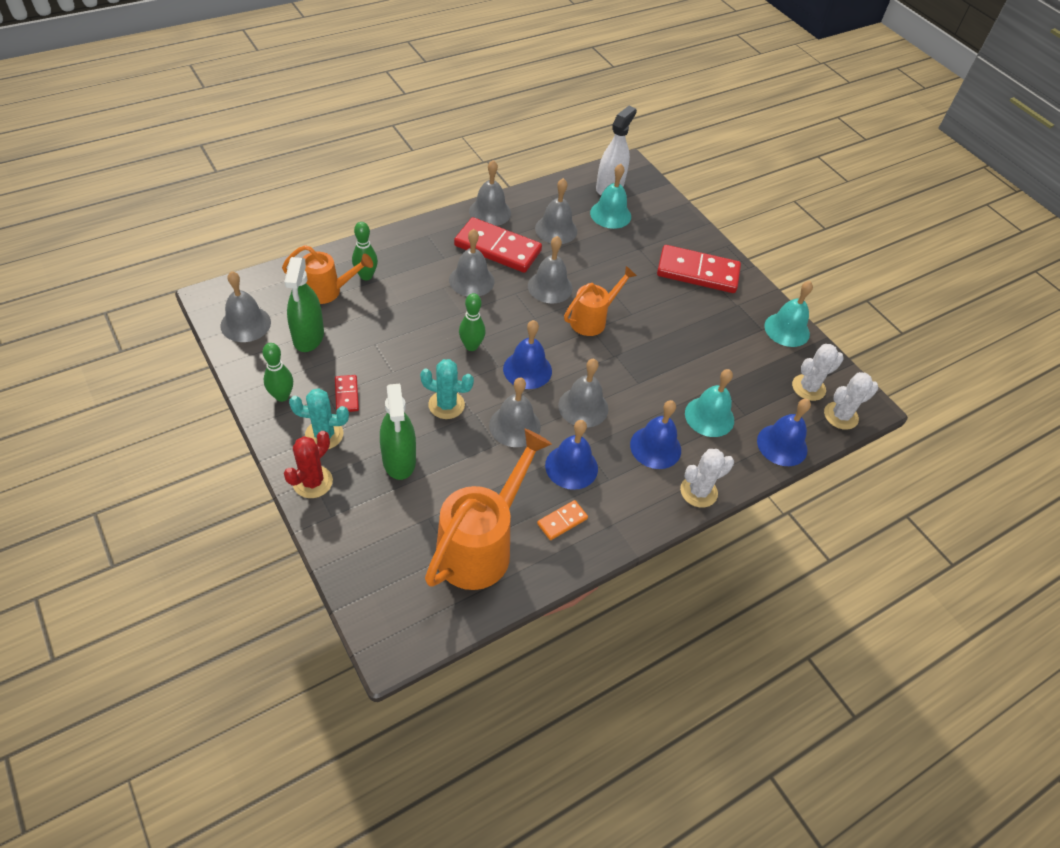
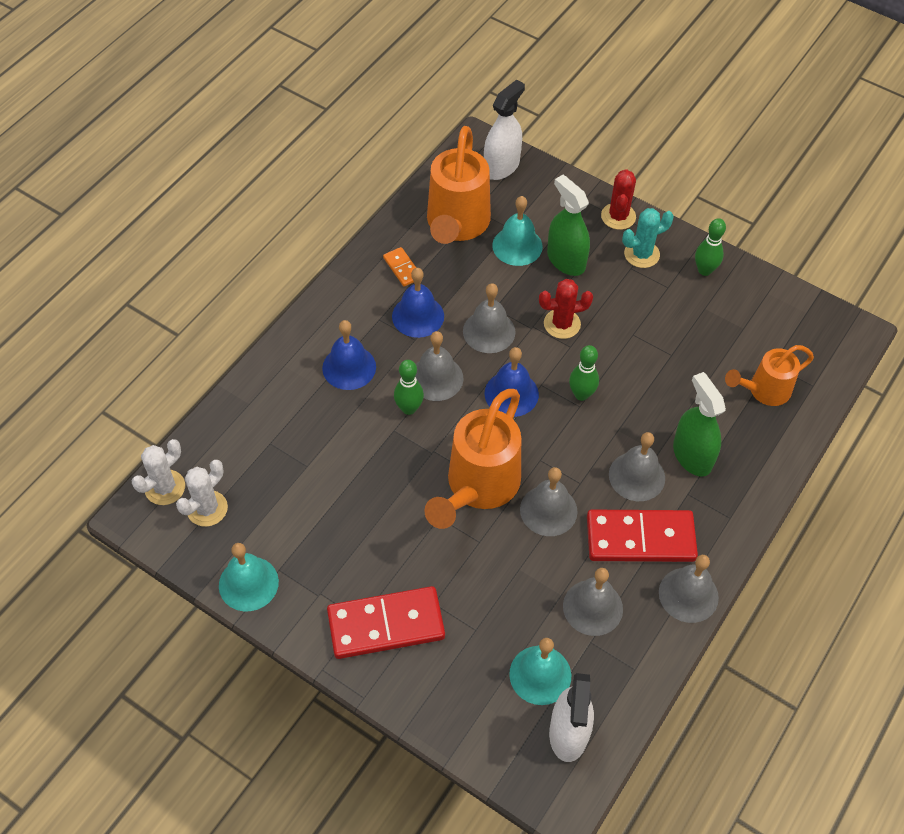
camera: 160 degrees right, 5 degrees up
(245, 324) = (801, 320): grey bell -> none
(308, 336) = (736, 334): green spray bottle -> green spray bottle (692, 456)
(346, 395) = (653, 295): red domino -> none
(366, 276) = (745, 427): green bowling pin -> green bowling pin (409, 408)
(387, 598) = (501, 166): none -> white spray bottle
(446, 405) = (562, 324): turquoise cactus -> red cactus
(562, 521) = (402, 268): orange domino -> orange domino turned 60 degrees counterclockwise
(592, 320) = (478, 487): orange watering can -> orange watering can, size x1.67
(698, 491) = (293, 342): white cactus -> none
(709, 416) = (307, 423): turquoise bell -> turquoise bell (517, 246)
(782, 445) = (223, 424): blue bell -> none

